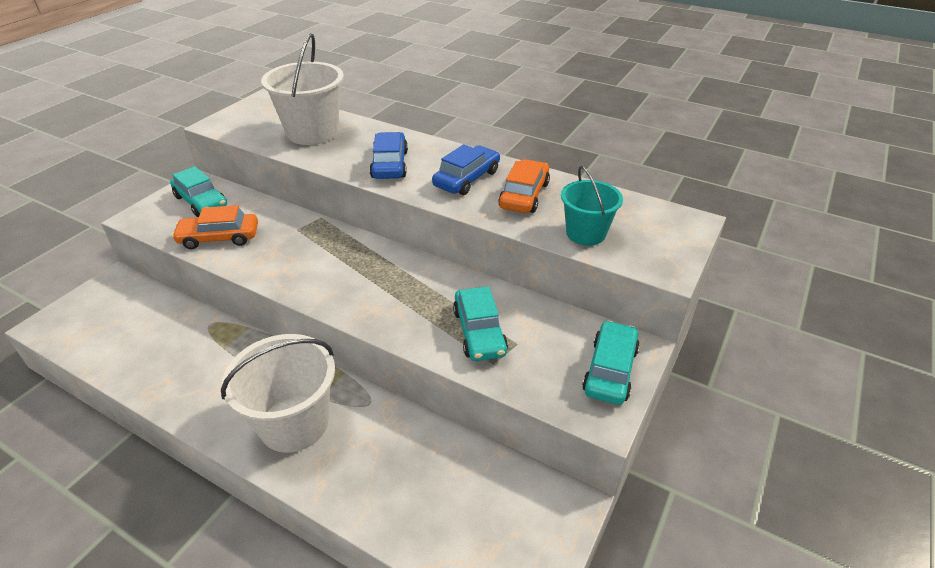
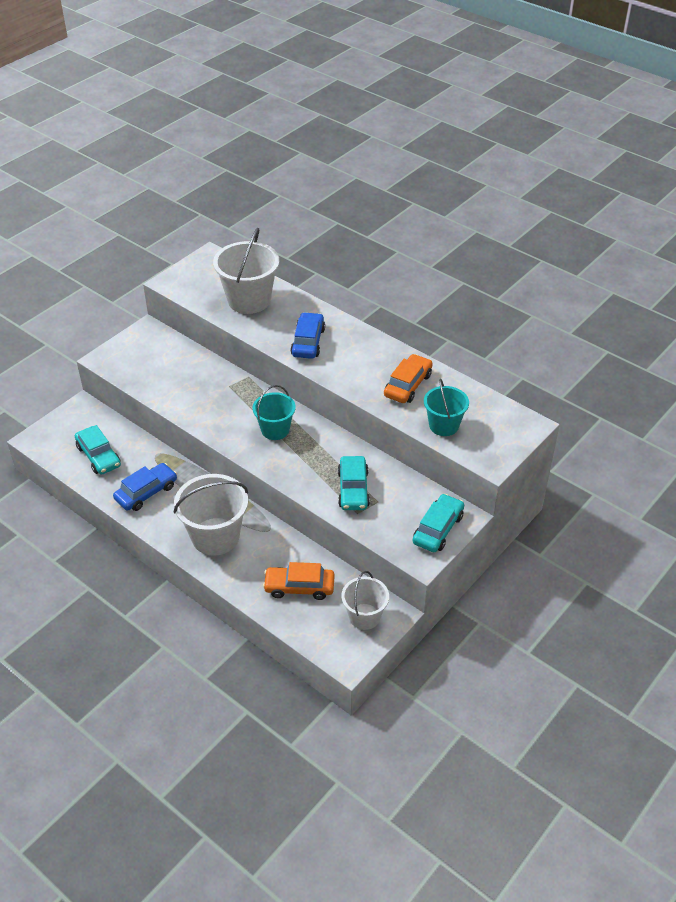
camera: 10 degrees right, 5 degrees up
(201, 202) = (153, 350): turquoise car -> turquoise car (99, 456)
(219, 238) = (168, 386): orange car -> orange car (299, 587)
(361, 271) = (275, 430): none -> turquoise bucket
(467, 179) = (367, 364): blue car -> blue car (146, 492)
(530, 516) = (364, 616): none -> white bucket

